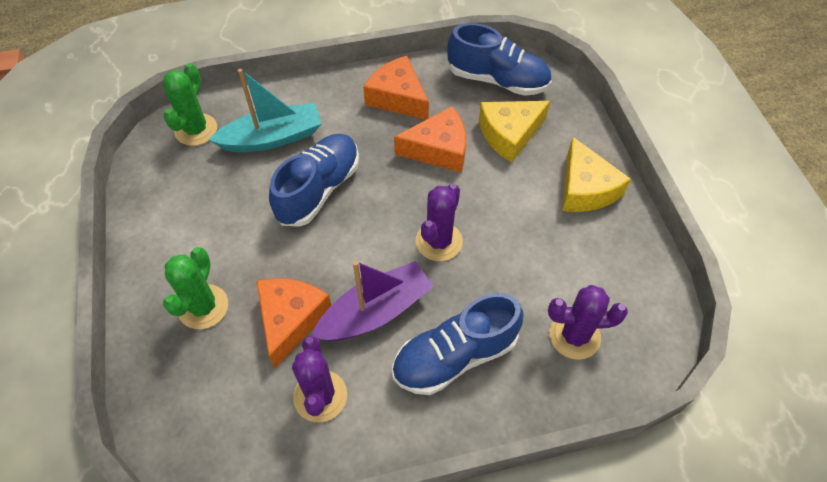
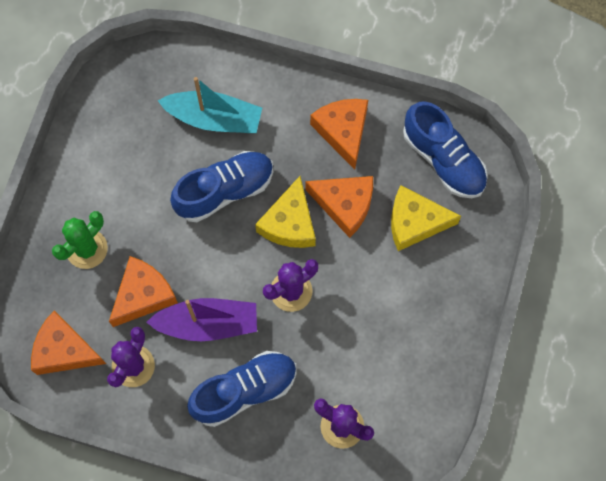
camera: 30 degrees right, 15 degrees up
(196, 130) = (156, 76): green cactus -> none
(231, 422) = (64, 350): none -> orange cheese
(455, 356) = (244, 391): blue shoe -> blue shoe turned 150 degrees clockwise
(585, 189) = (442, 310): yellow cheese -> yellow cheese (289, 223)

